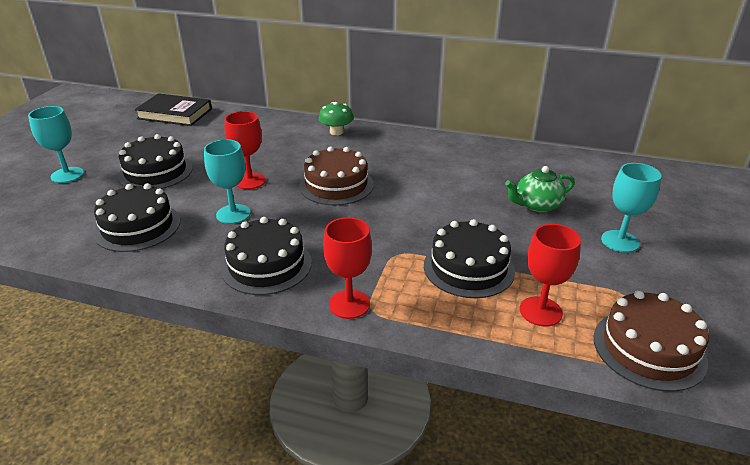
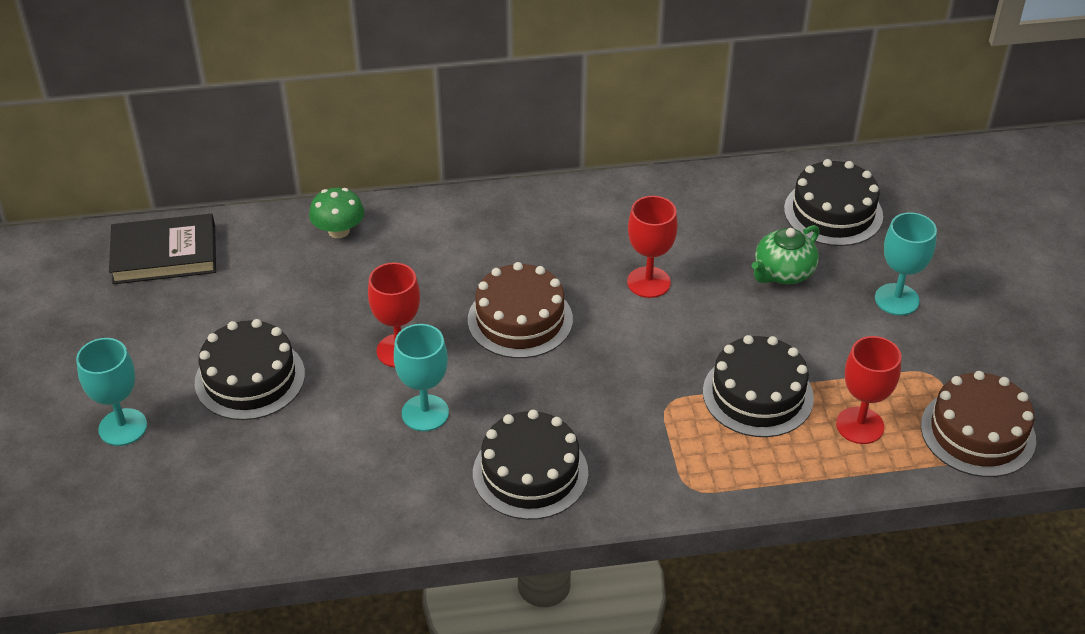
camera: 25 degrees left, 10 degrees up
(137, 227) = (317, 476): black cake -> black cake (833, 212)
(336, 132) = (446, 218): green mushroom -> green mushroom (339, 231)
(349, 304) = (662, 490): red goblet -> red goblet (648, 282)

